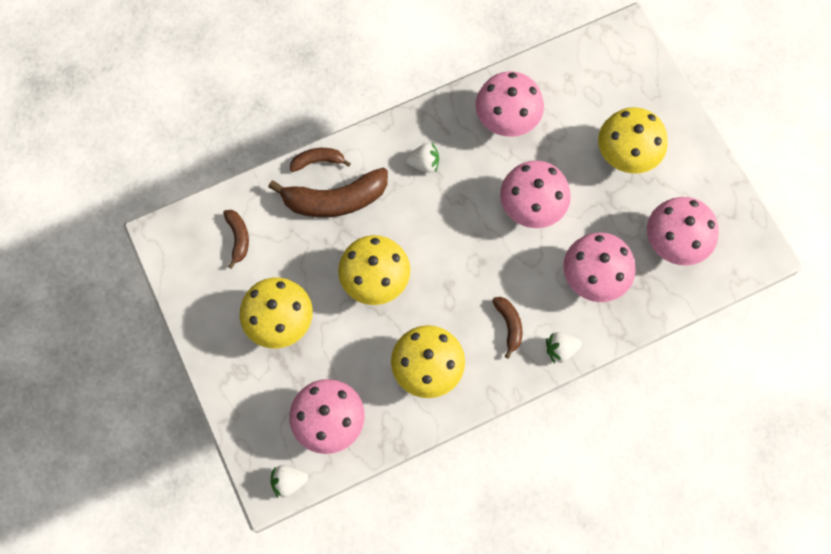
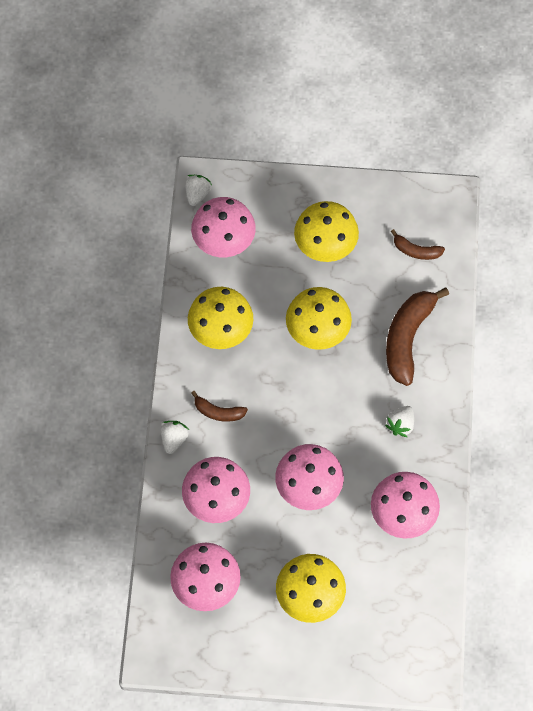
camera: 120 degrees right, 5 degrees down
(318, 161) = (451, 343): brown banana -> none

